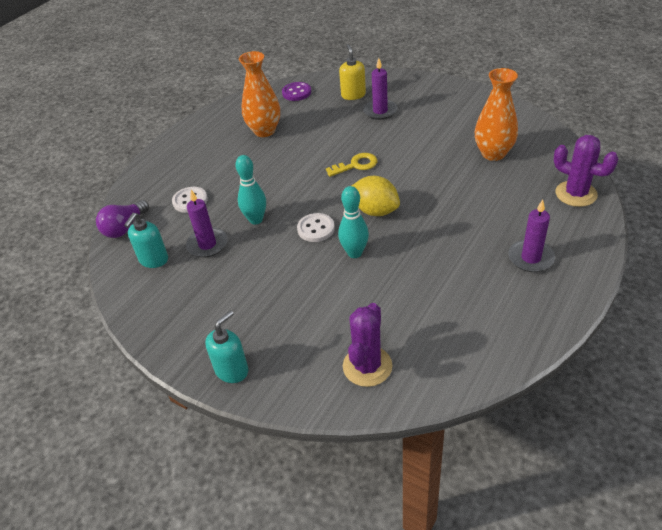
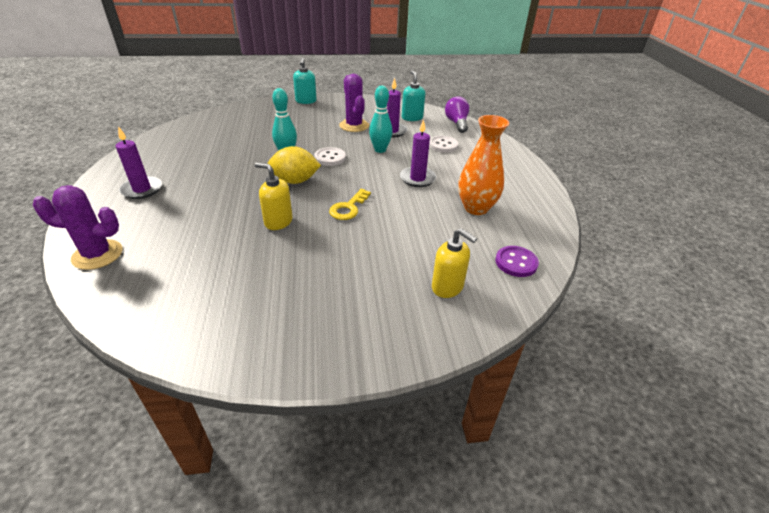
camera: 135 degrees right, 5 degrees down
(367, 366) = (234, 118): purple cactus -> purple cactus (354, 126)
(380, 111) = (388, 276): purple candle -> purple candle (417, 178)
(421, 173) = (278, 222): none -> yellow soap dispenser
(493, 153) = (208, 269): orange vase -> none

